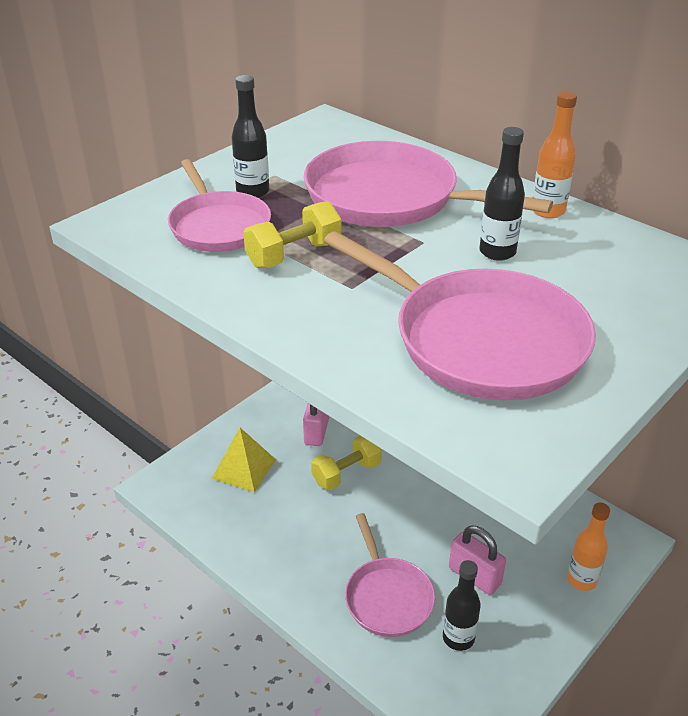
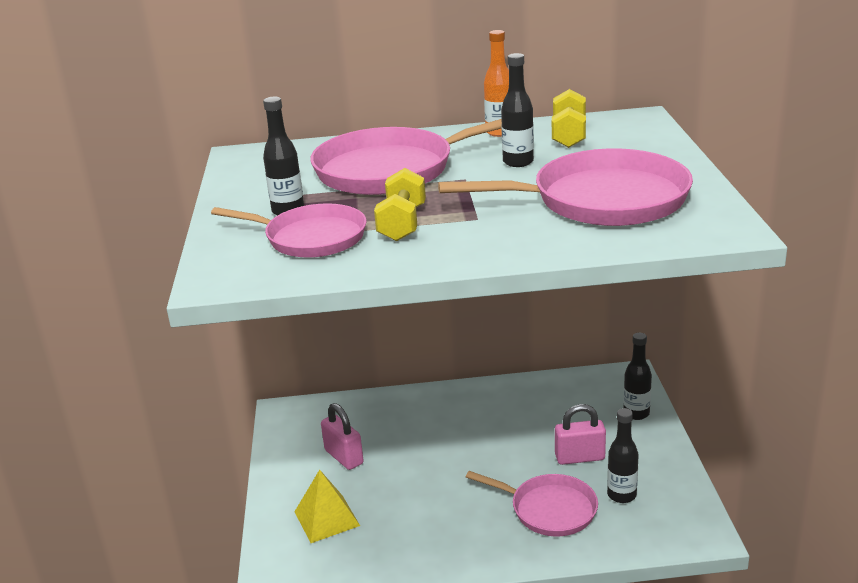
camera: 45 degrees left, 10 degrees down
(346, 473) = (408, 465): yellow dumbbell -> yellow dumbbell (569, 135)
(581, 579) = (636, 413): orange bottle -> black bottle

